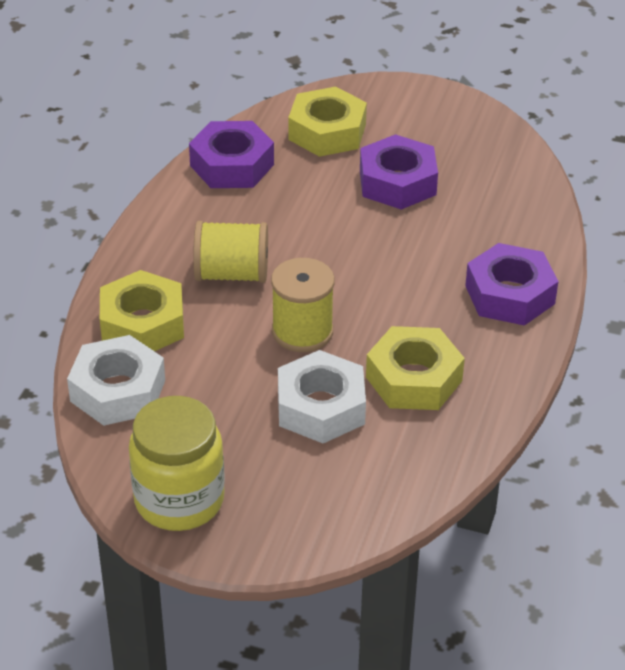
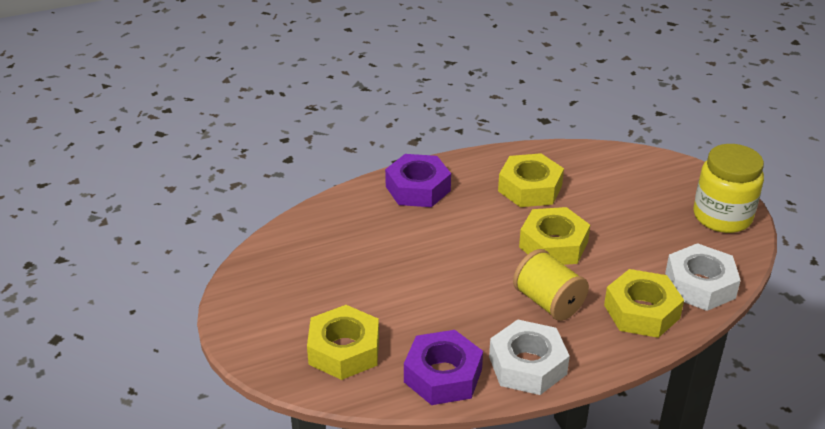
camera: 130 degrees left, 5 degrees down
(302, 331) = (553, 245): yellow spool -> yellow nut
(321, 407) = (595, 207): white nut -> white nut (527, 365)
(397, 182) = (364, 283): purple nut -> none

